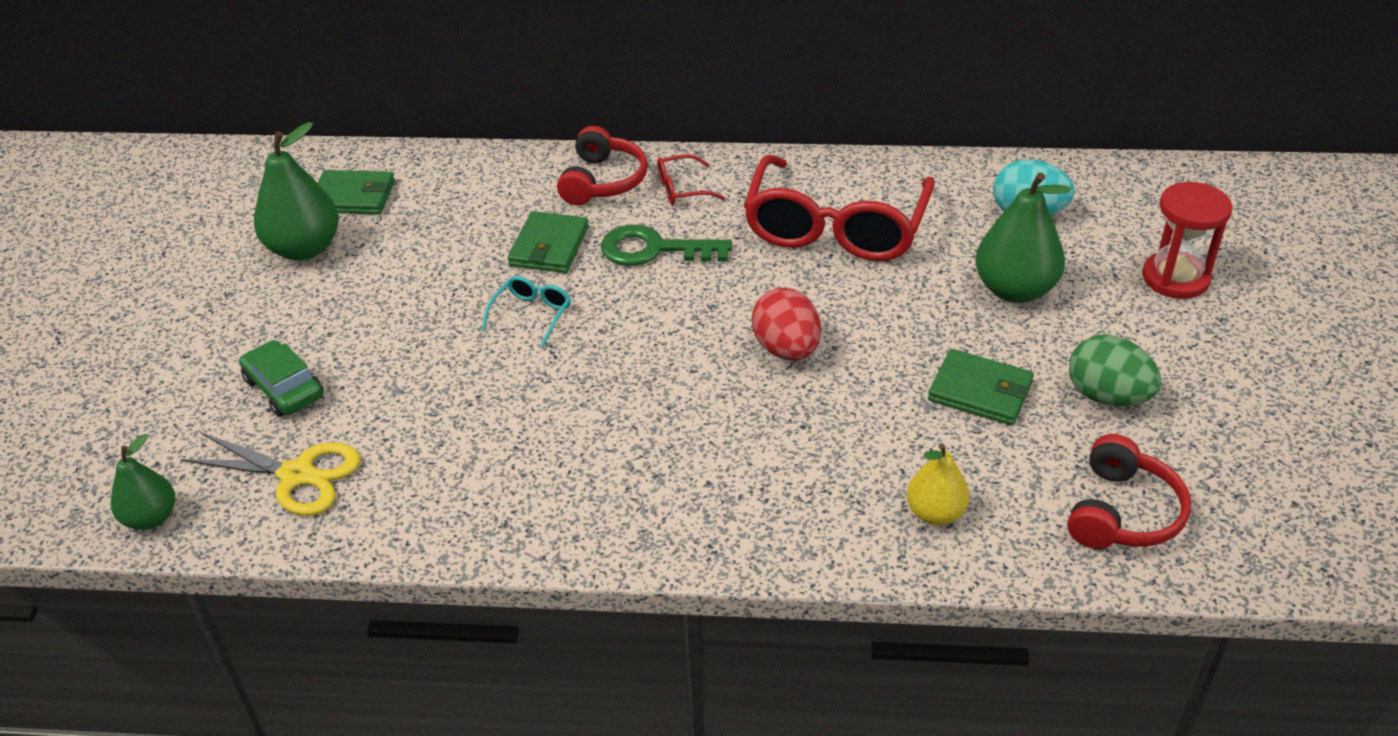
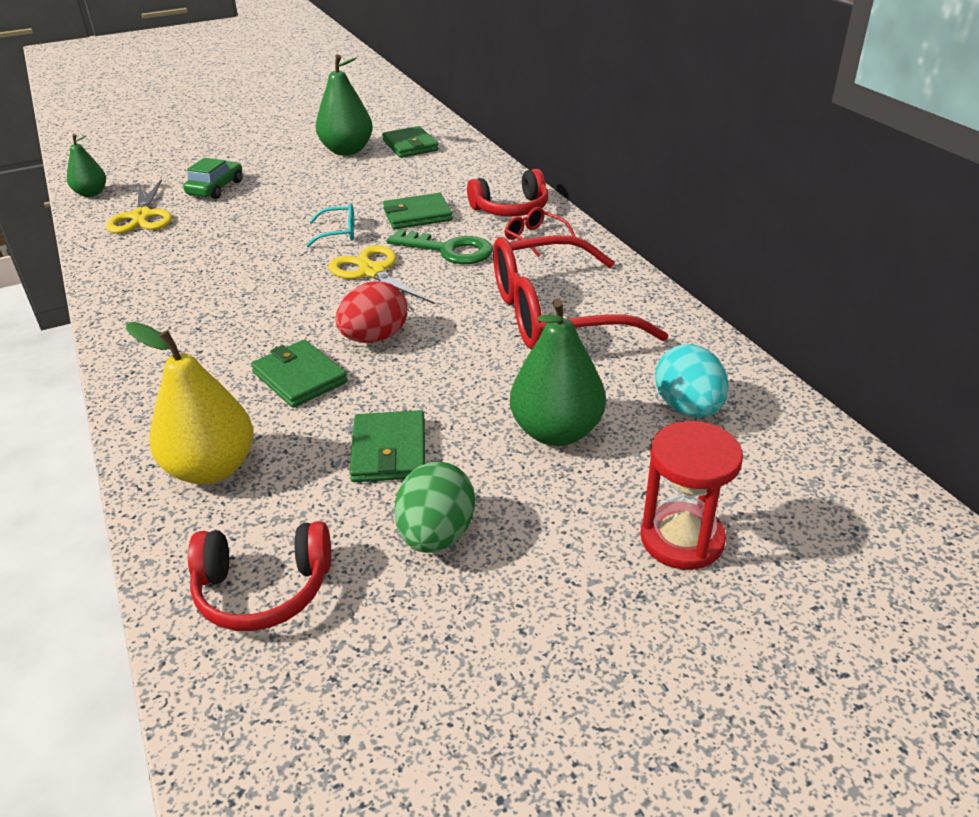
camera: 60 degrees right, 5 degrees down
(650, 314) = (372, 272): none -> yellow scissors
(653, 249) = (449, 250): green key -> green key turned 135 degrees clockwise
(820, 418) = (299, 377): none -> green wallet
(935, 513) = (212, 468): yellow pear -> yellow pear, size x1.66

